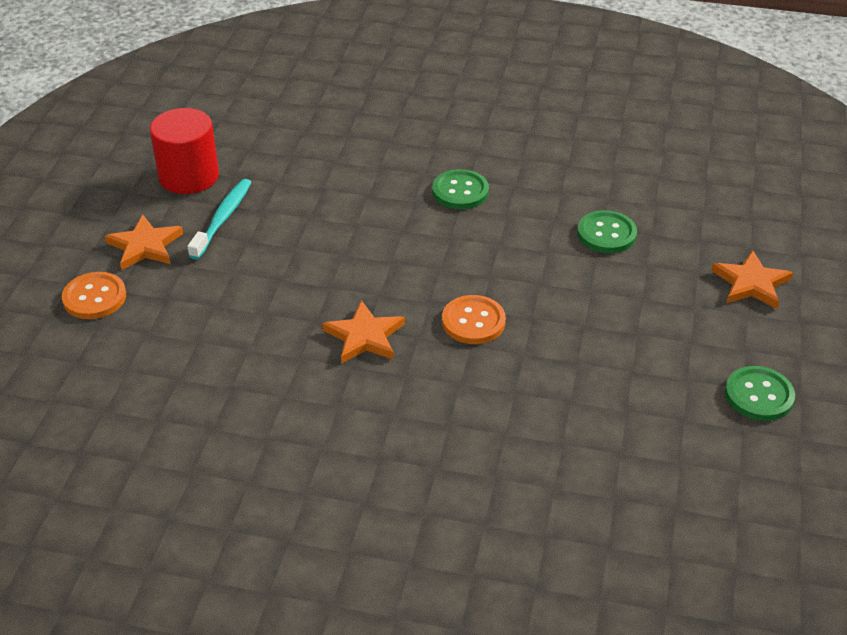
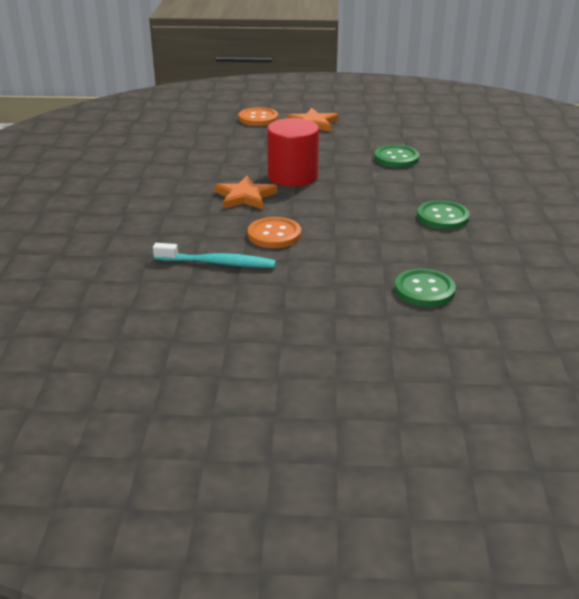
camera: 80 degrees right, 10 degrees down
(189, 176) = (394, 125): red cylinder -> red cylinder (292, 176)
(223, 218) = (353, 140): turquoise toothbrush -> turquoise toothbrush (218, 263)
(751, 283) = (388, 382): orange star -> none
(759, 395) = (210, 385): green button -> green button (396, 158)

